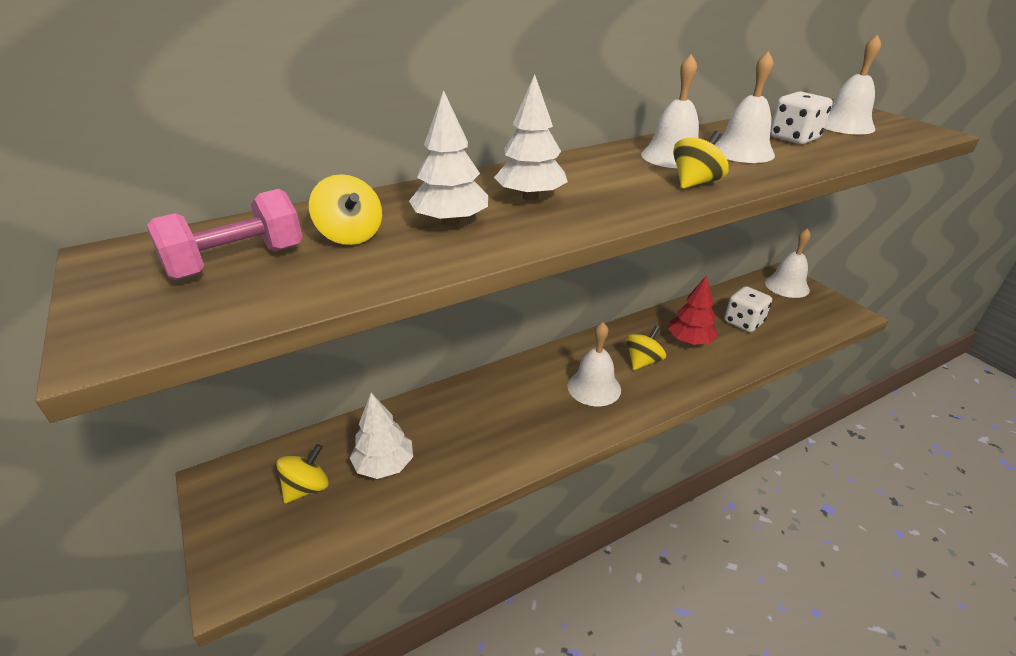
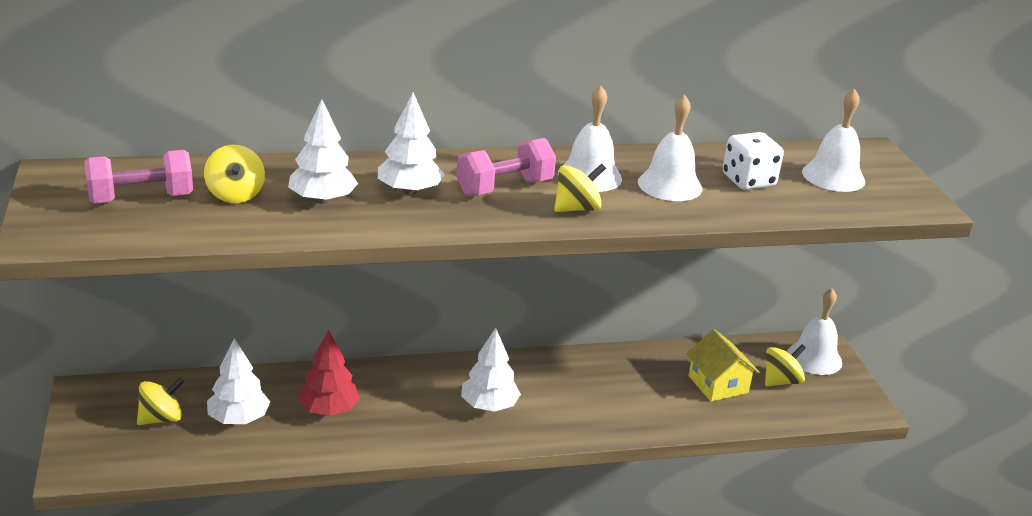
camera: 15 degrees right, 5 degrees down
(594, 387) = (489, 406): white bell -> white tree
(613, 178) = (504, 187): none -> pink dumbbell
(643, 361) = (563, 394): yellow spinning top -> yellow spinning top (781, 381)
(689, 341) = (634, 387): red tree -> red tree (329, 410)
(743, 322) = (718, 384): white dice -> yellow house

